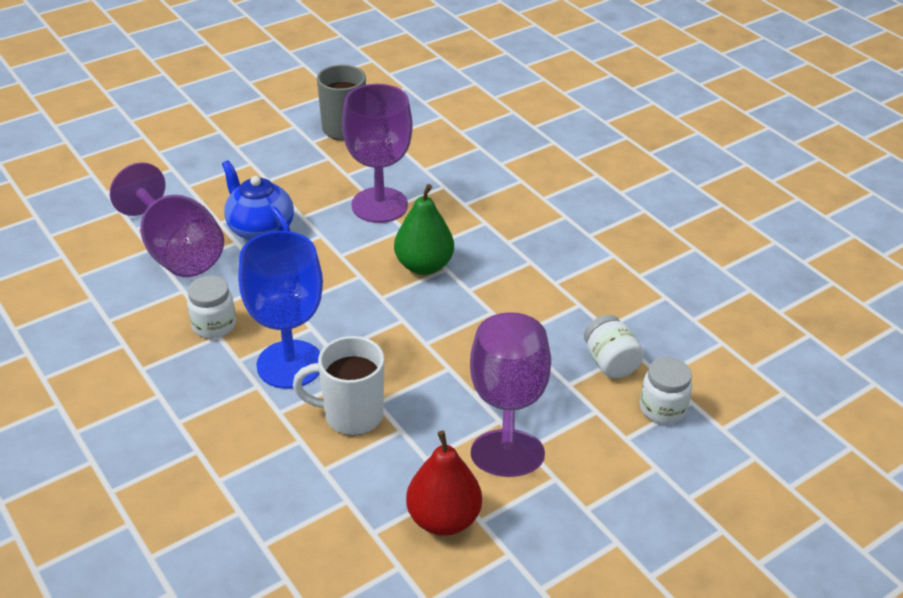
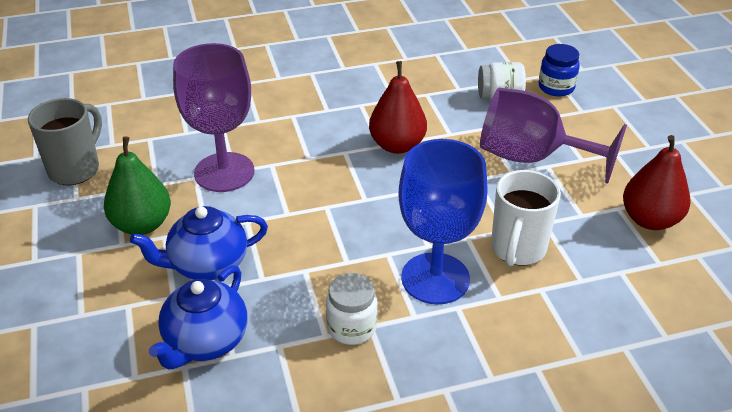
camera: 70 degrees left, 0 degrees up
(177, 252) = (205, 342): purple goblet -> blue teapot
(424, 266) = (333, 164): green pear -> green pear (142, 225)
(475, 301) = (397, 145): none -> red pear
(662, 408) = (556, 87): white jar -> blue jar

